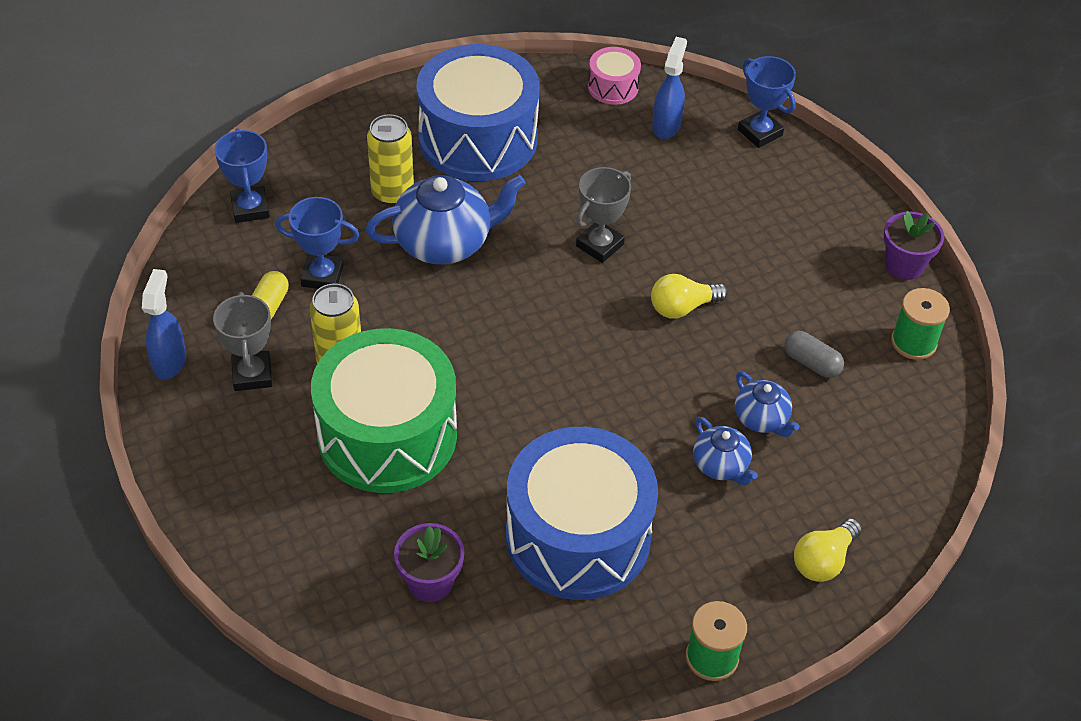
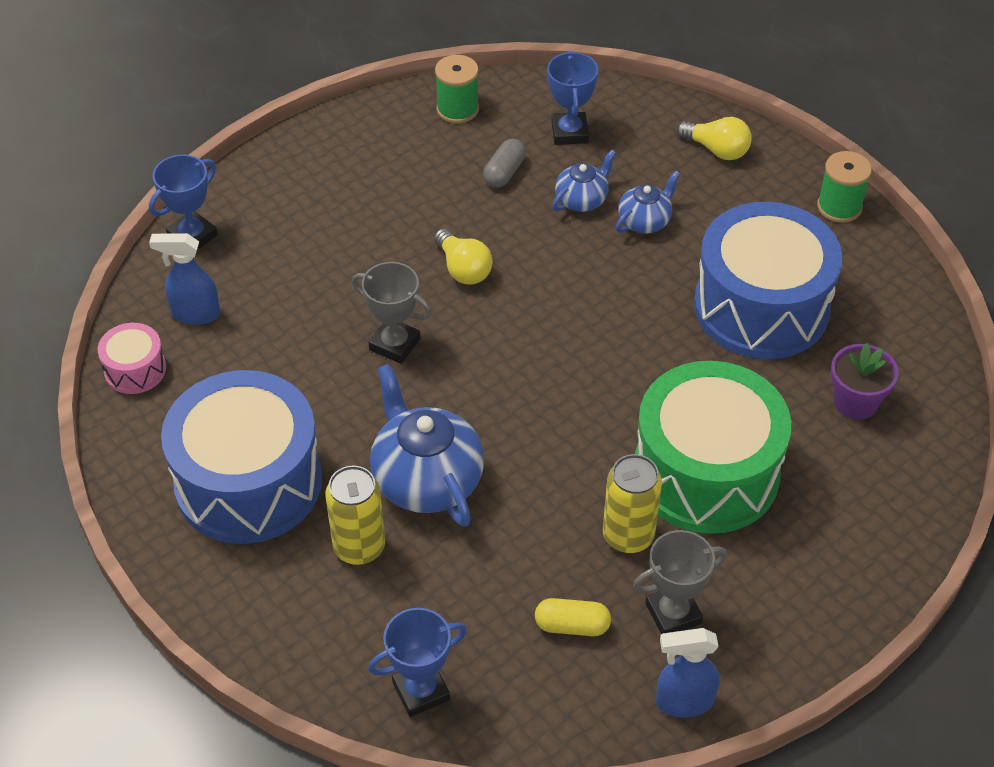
camera: 100 degrees left, 0 degrees up
(322, 276) = (509, 584): blue trophy -> blue trophy (569, 132)
(904, 265) = (362, 120): purple flower pot -> none

